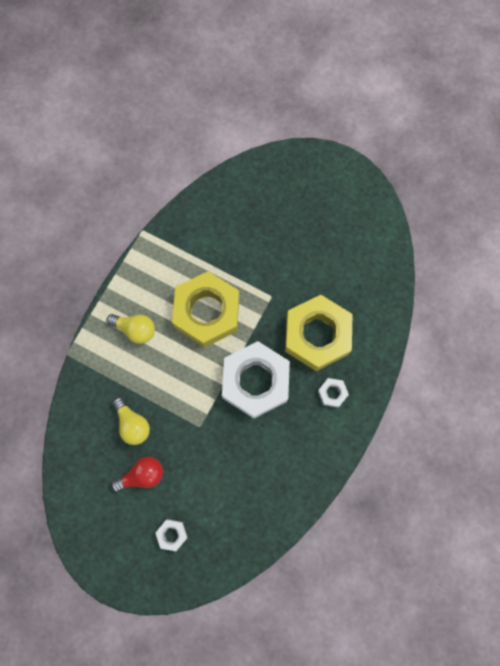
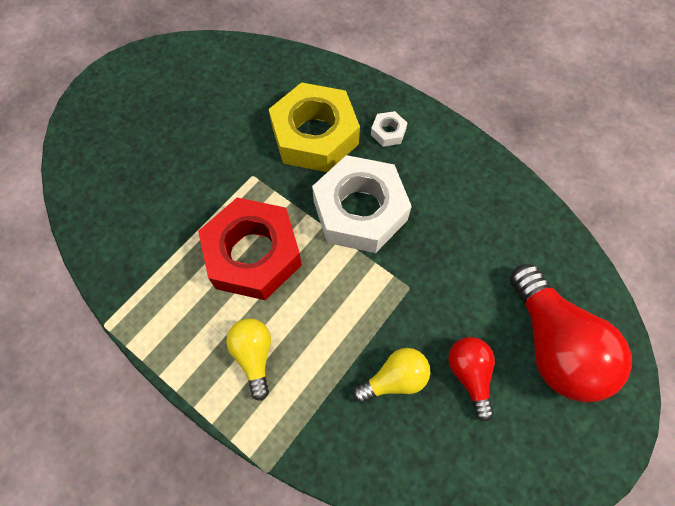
camera: 80 degrees left, 10 degrees down
(135, 329) = (254, 356): yellow light bulb -> yellow light bulb turned 45 degrees counterclockwise
(172, 534) = (552, 345): white nut -> red light bulb
(207, 312) = (253, 254): yellow nut -> red nut

